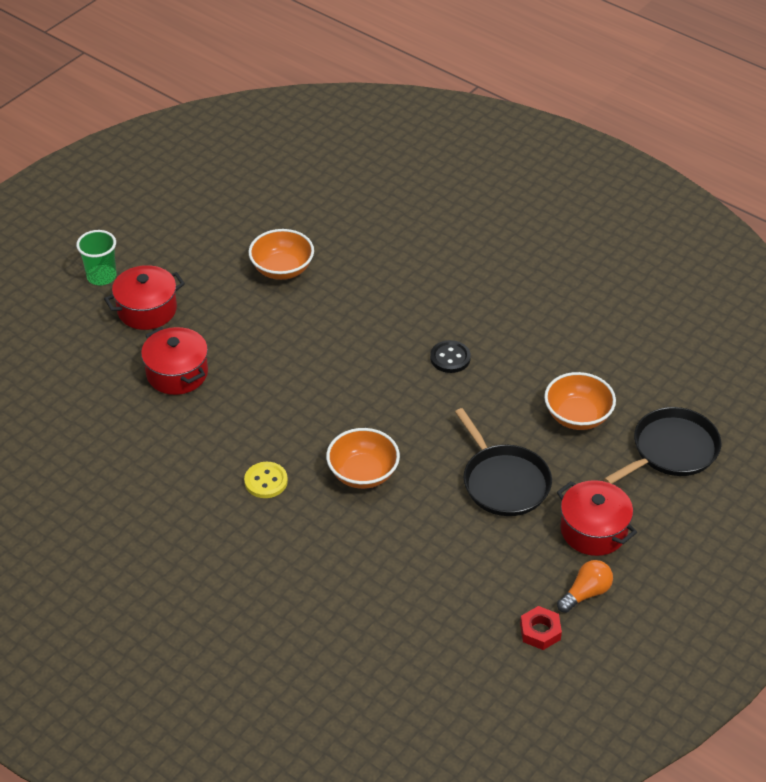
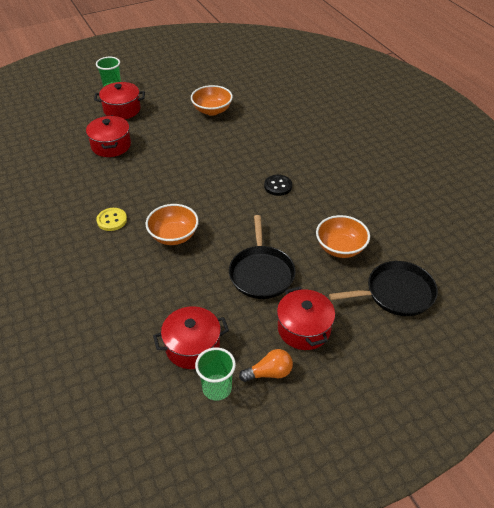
camera: 25 degrees right, 0 degrees up
(482, 598) = (192, 347): none -> red pot
(540, 631) = (217, 388): red nut -> green cup

